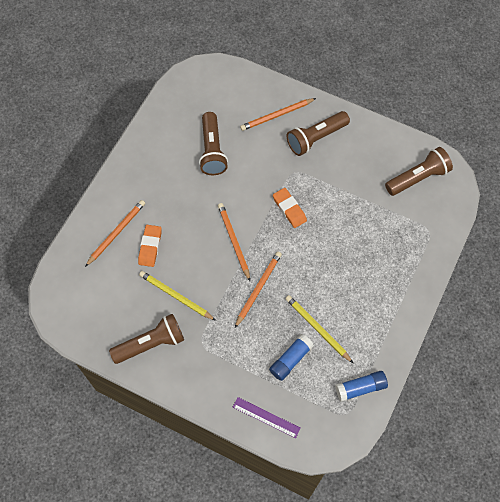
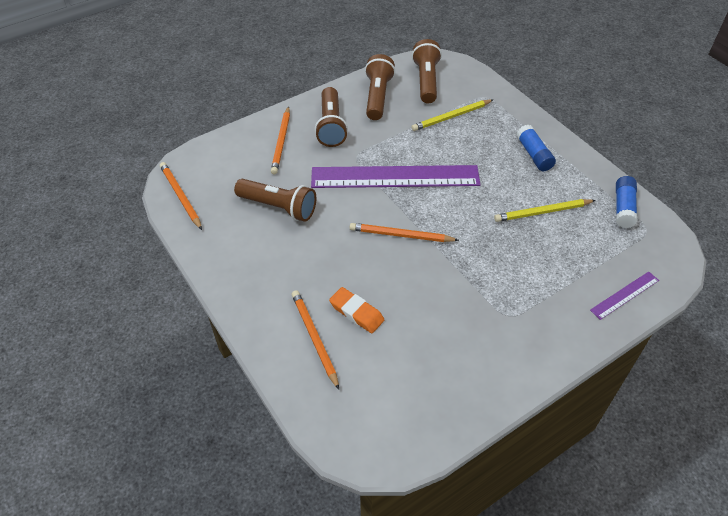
camera: 60 degrees left, 15 degrees down
(151, 343) = (482, 365): brown flashlight -> brown flashlight (377, 96)
(176, 296) = (435, 314): yellow pencil -> yellow pencil (451, 117)
(258, 288) = (470, 239): orange pencil -> orange pencil (180, 196)
(289, 209) = (395, 177): orange eraser -> purple ruler
(290, 359) = (567, 247): blue glue stick -> blue glue stick (534, 154)

